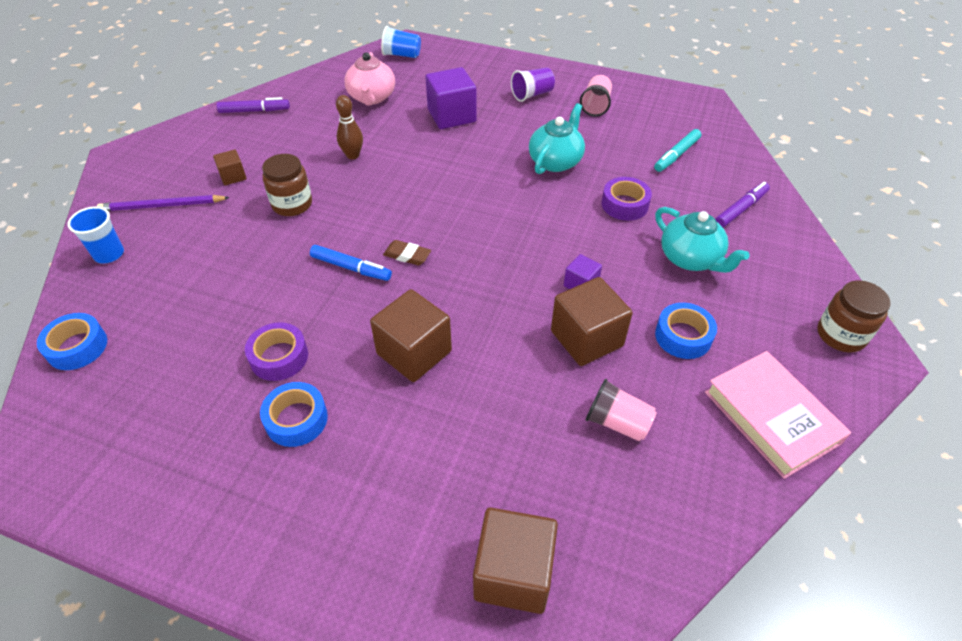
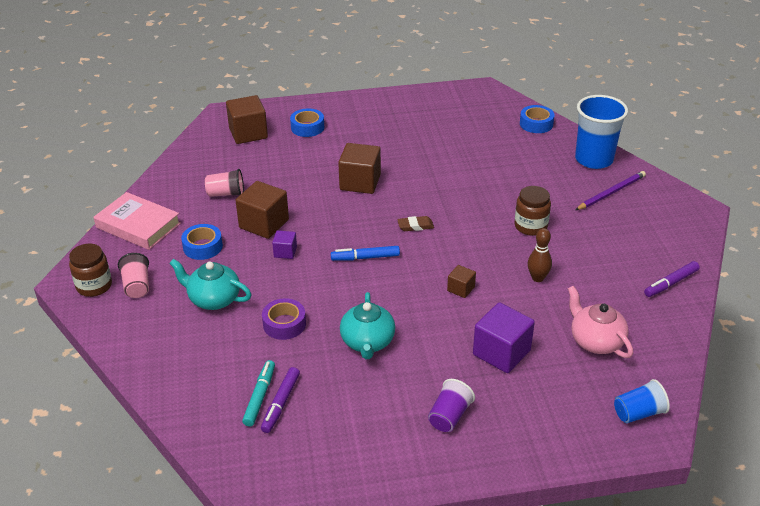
camera: 150 degrees right, 10 degrees down
(109, 254) = (594, 159): blue cup -> blue cup, size x1.85
(233, 176) = (599, 227): brown cube -> brown cube (461, 289)
(279, 357) = (430, 155): purple tape -> none
(296, 419) = (391, 140): blue tape -> blue tape (307, 127)
(351, 268) = (442, 206): blue marker -> blue marker (365, 257)
(595, 106) = (373, 429): pink cup -> pink cup (137, 286)
(741, 209) = (183, 359): purple marker -> purple marker (280, 403)

